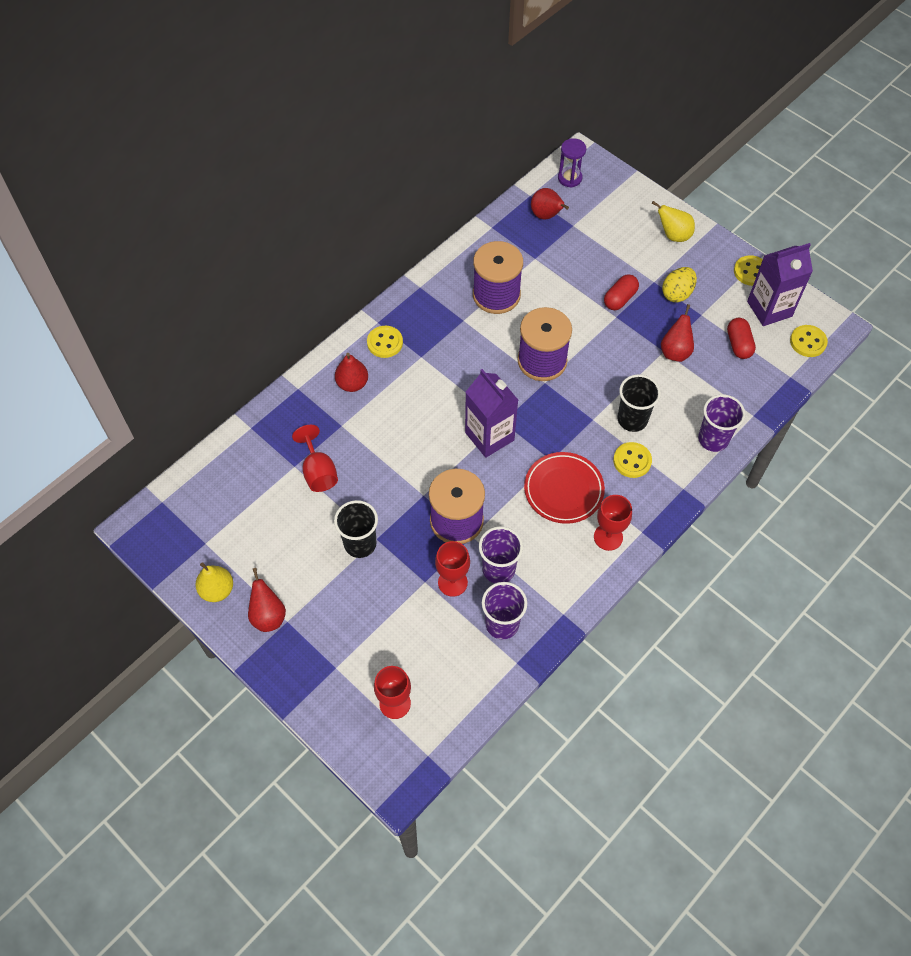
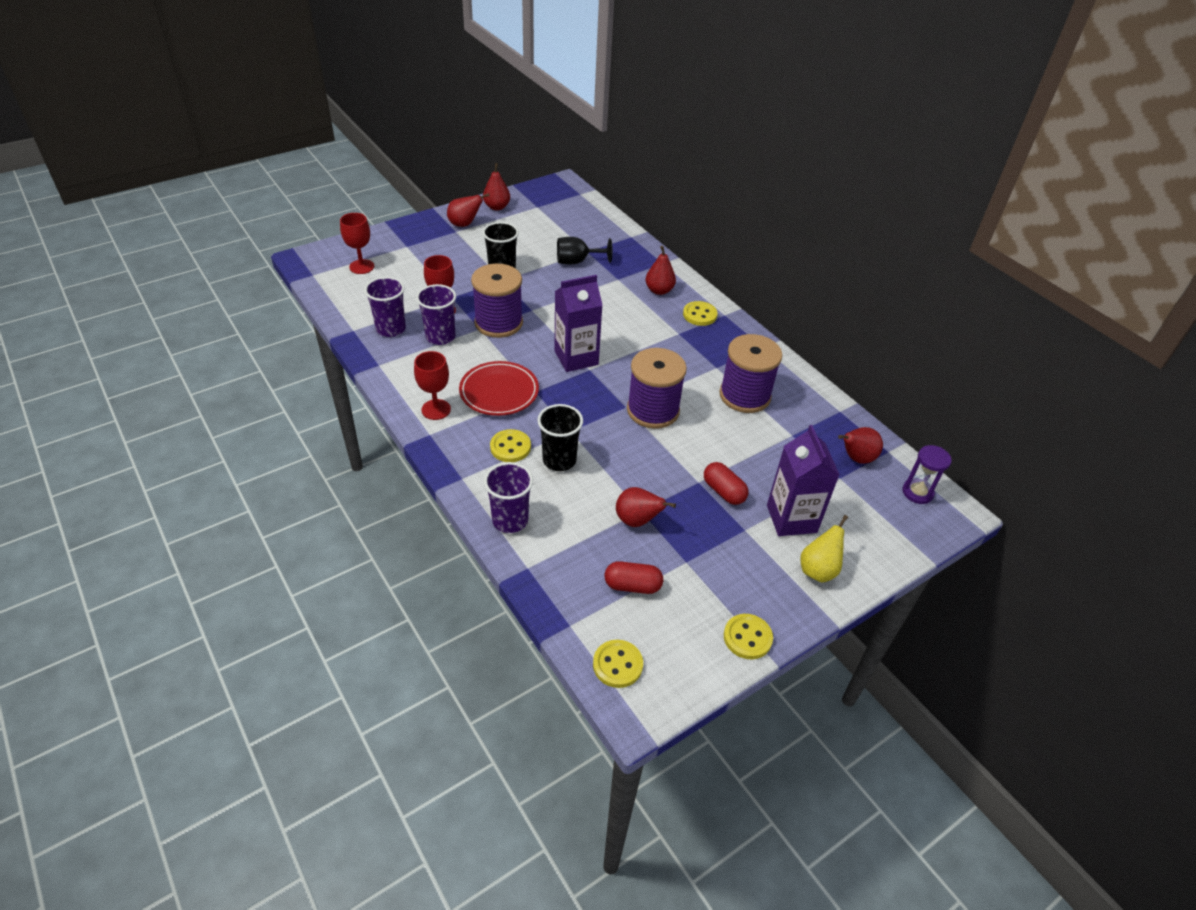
camera: 100 degrees right, 15 degrees down
(217, 590) = (497, 207): yellow pear -> red pear
(318, 472) = (577, 261): red goblet -> black goblet
(677, 293) = (722, 546): yellow egg -> none
(769, 309) = (681, 638): purple carton -> purple carton (791, 518)

